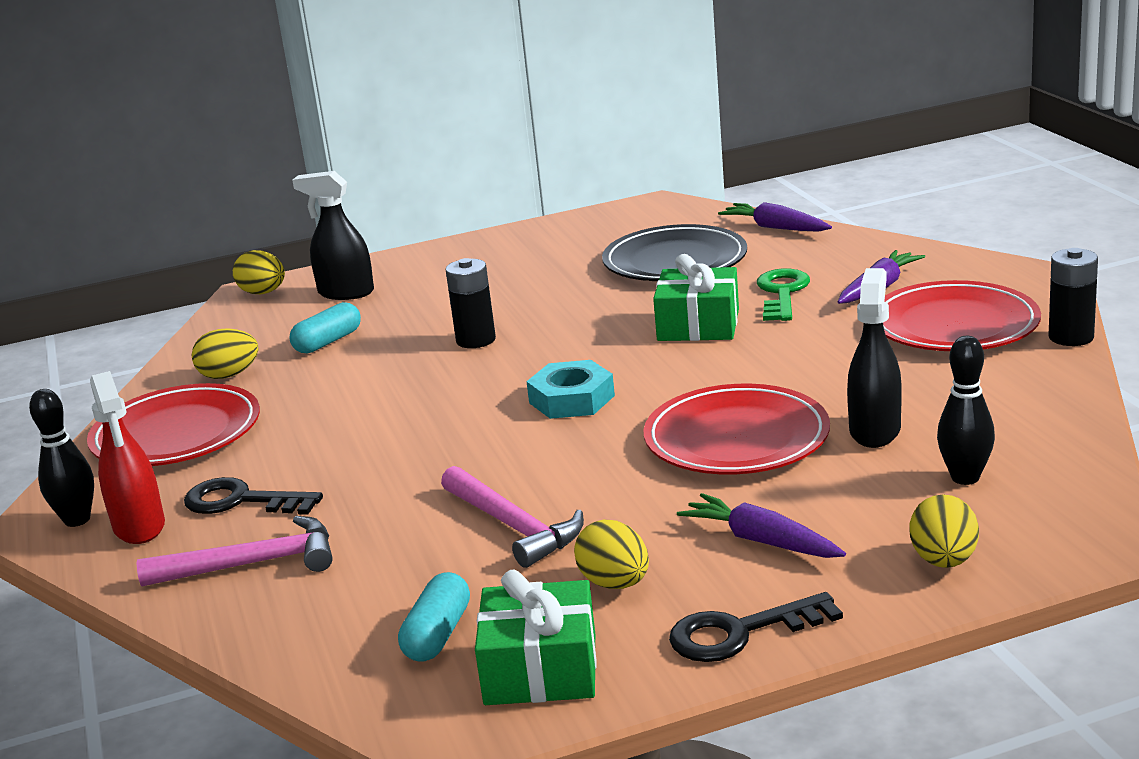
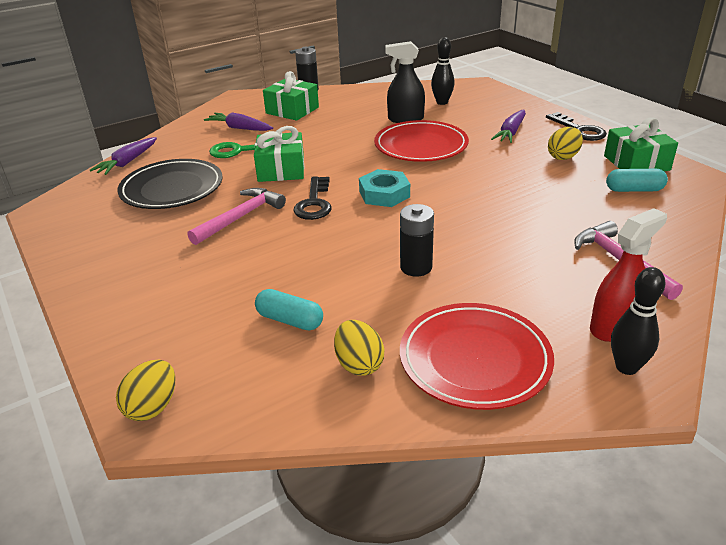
camera: 105 degrees left, 10 degrees up
(242, 501) = (555, 288): black key -> black key (314, 203)
(345, 293) = (175, 340): black spray bottle -> none
(476, 340) = (294, 244): black battery -> black battery (416, 267)
(513, 526) = (531, 188): pink hammer -> pink hammer (240, 217)
(944, 561) = (506, 103): yellow egg -> none
(954, 325) = (292, 110): red plate -> green gift

